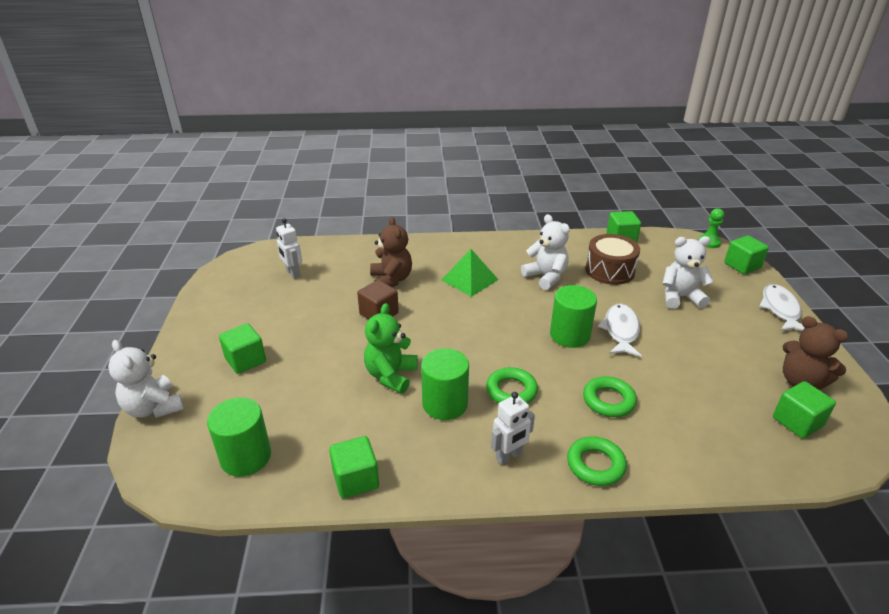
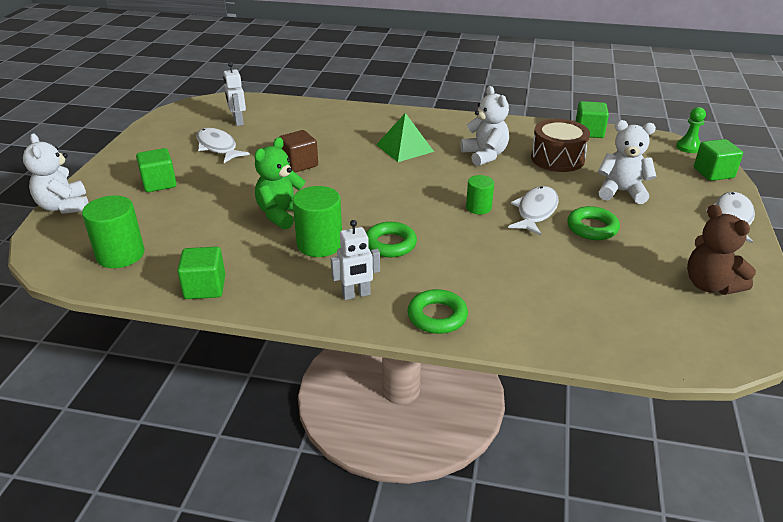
camera: 15 degrees right, 0 degrees up
(287, 306) = (218, 147): none -> white fish
(391, 280) = (327, 138): brown teddy bear -> none
(569, 335) = (478, 207): green cylinder -> green cylinder, size x0.60
(608, 400) = (484, 267): green ring -> green ring (592, 228)
(797, 422) = (680, 318): green cube -> none

